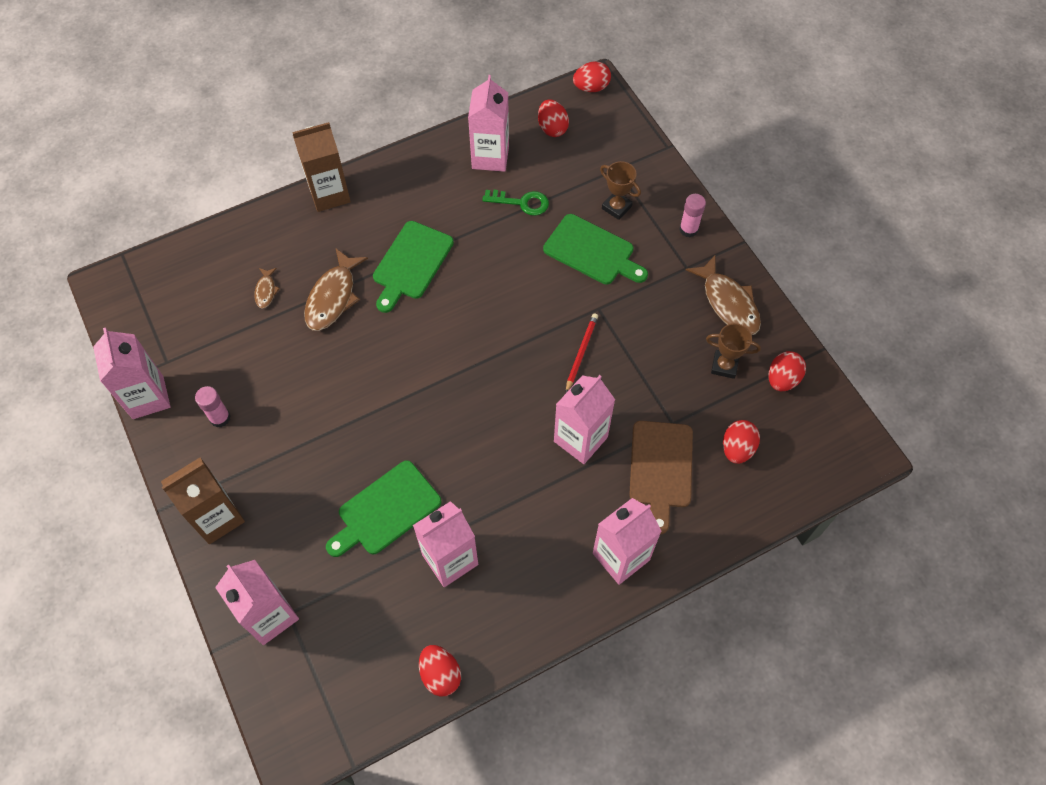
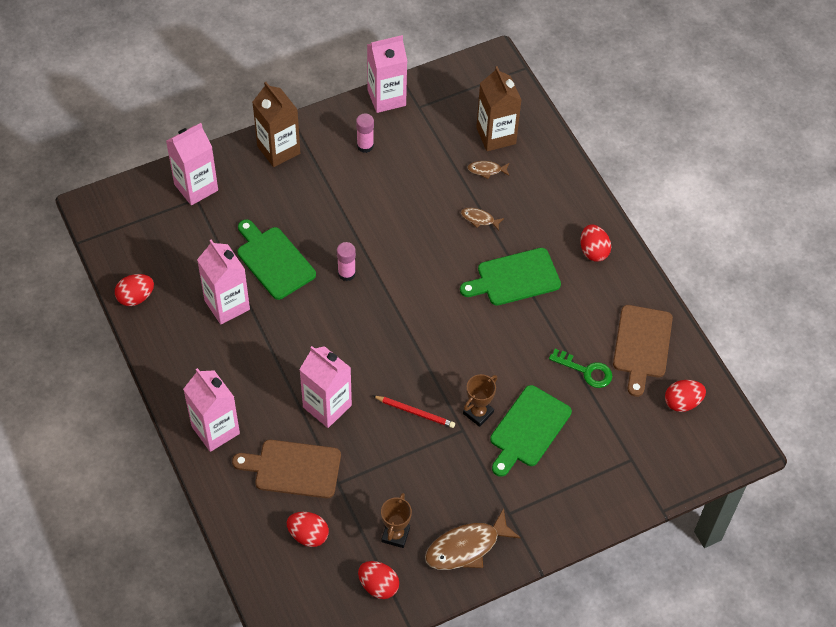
camera: 90 degrees right, 5 degrees down
(329, 194) = (592, 213): brown carton -> brown carton (496, 136)
(333, 297) = (479, 219): brown fish -> brown fish, size x0.50
(411, 263) = (514, 278): green cutting board -> green cutting board turned 45 degrees counterclockwise
(490, 157) = (642, 345): pink carton -> brown cutting board
(522, 203) = (586, 371): green key -> green key turned 75 degrees counterclockwise
(591, 87) = (740, 443): red egg -> red egg (593, 251)
(616, 207) = (582, 455): brown trophy -> brown trophy (478, 413)
(688, 229) = (555, 520): pink glue stick -> pink glue stick (346, 273)

